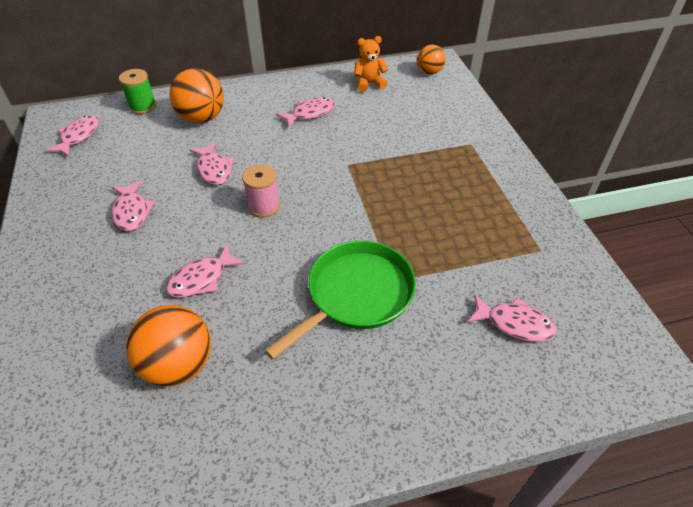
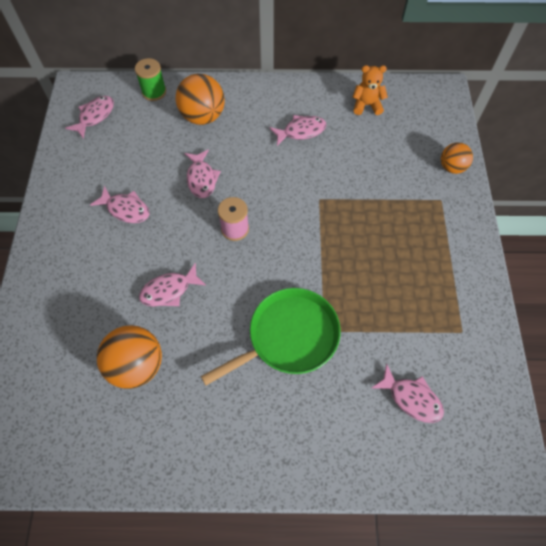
camera: 15 degrees right, 15 degrees up
(131, 212) = (126, 209): pink fish -> pink fish turned 60 degrees counterclockwise
(429, 72) = (430, 101): orange ball -> orange ball (451, 167)

